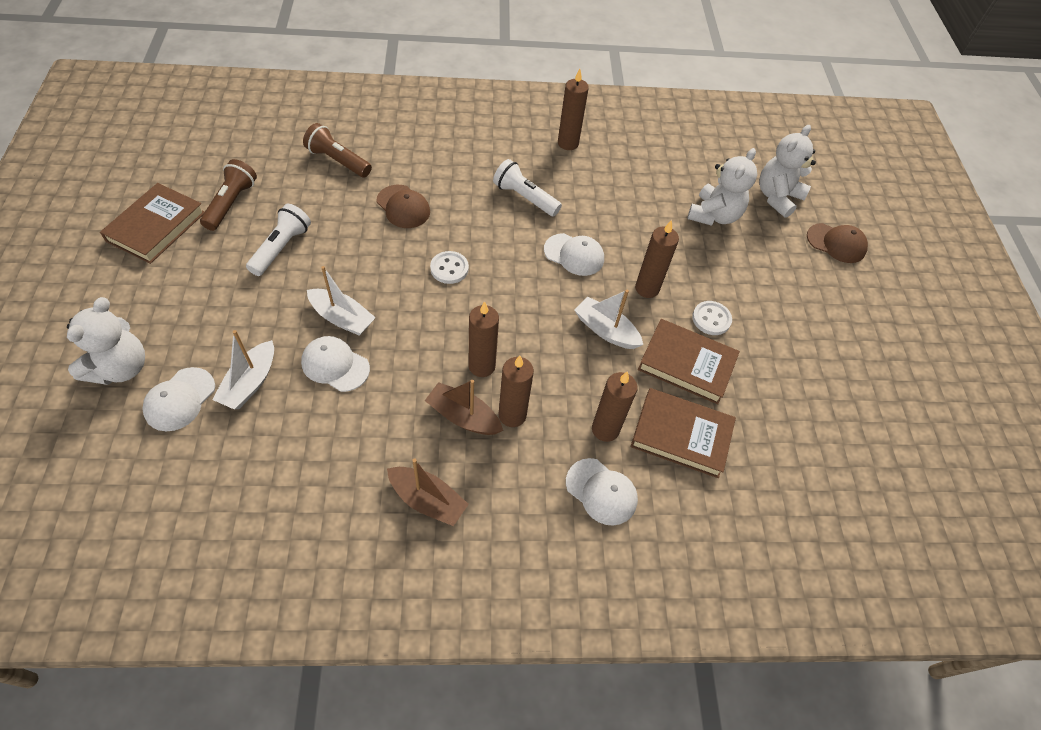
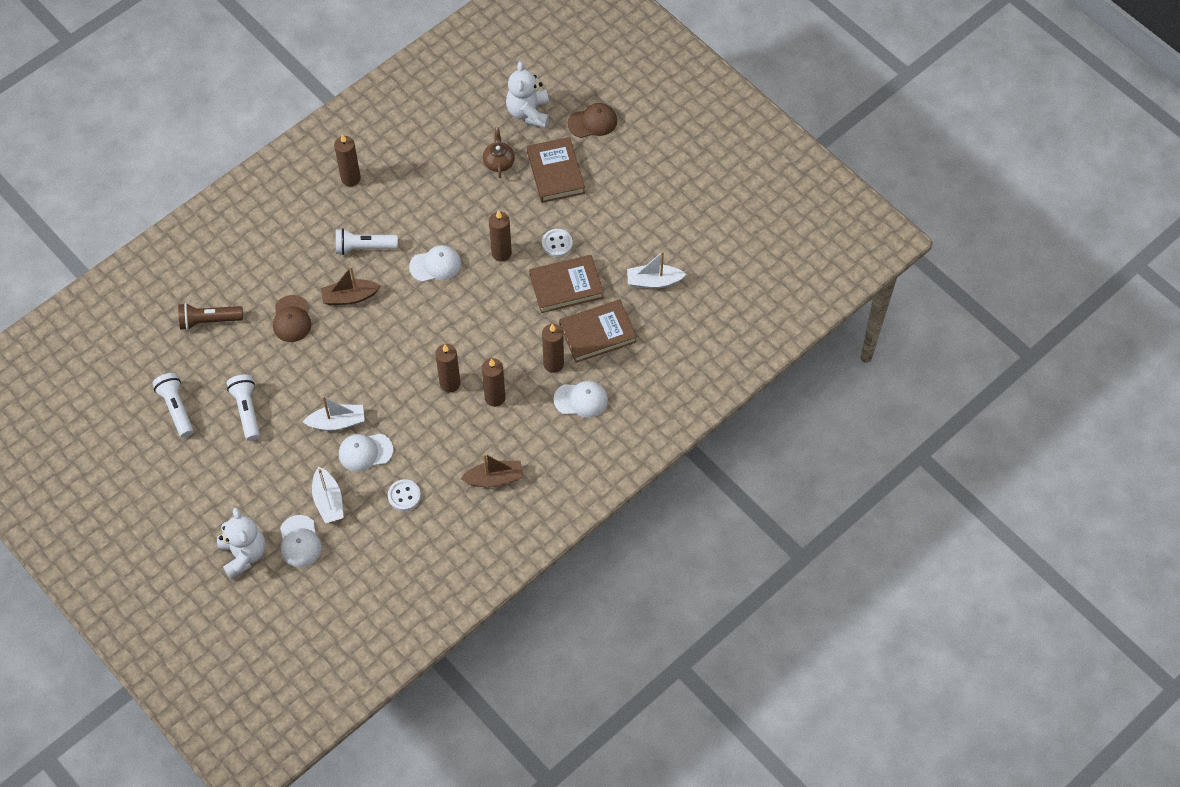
camera: 35 degrees left, 5 degrees up
(156, 227) = (149, 463): brown book -> brown book (555, 172)
(231, 203) = (176, 408): brown flashlight -> white flashlight
(403, 207) = (291, 319): brown cap -> brown cap turned 75 degrees clockwise
(449, 268) = (367, 338): white button -> white button (404, 496)
(463, 416) = (468, 420): brown boat -> brown boat (350, 297)
(606, 330) = (501, 302): white boat -> white boat (653, 281)
(714, 215) = (499, 162): white teddy bear -> brown teapot

